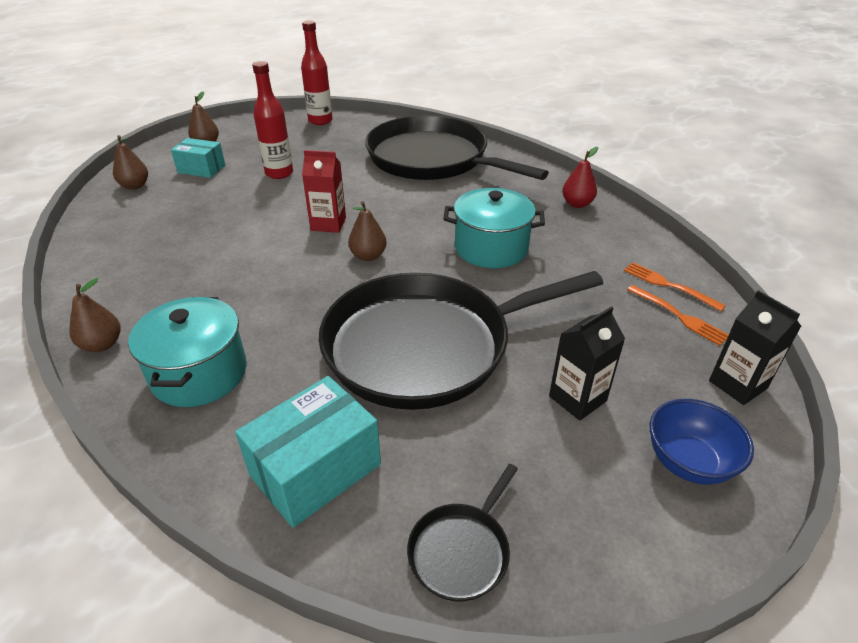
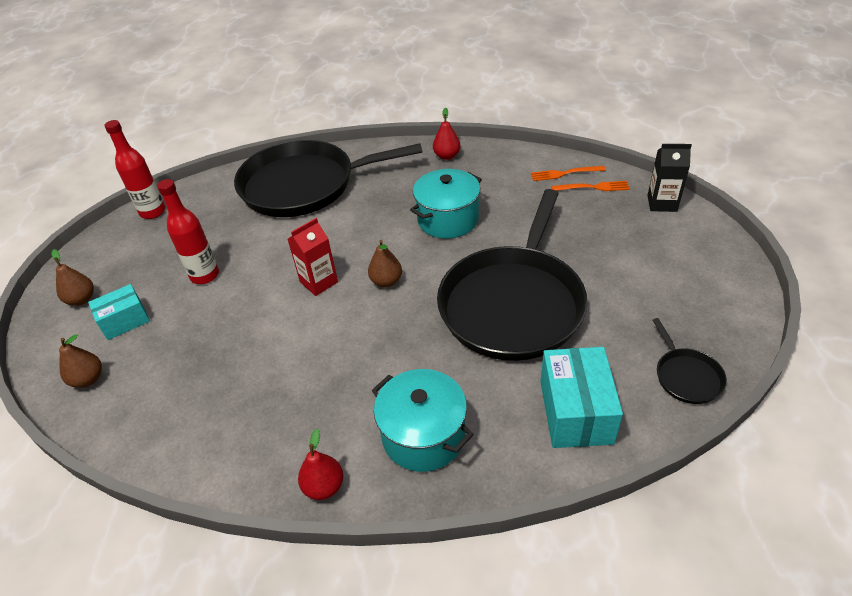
camera: 45 degrees left, 5 degrees up
(102, 345) = (324, 486): brown pear -> red pear
(577, 398) = (619, 266): black carton -> none
(688, 462) = (696, 256): blue bowl -> none

